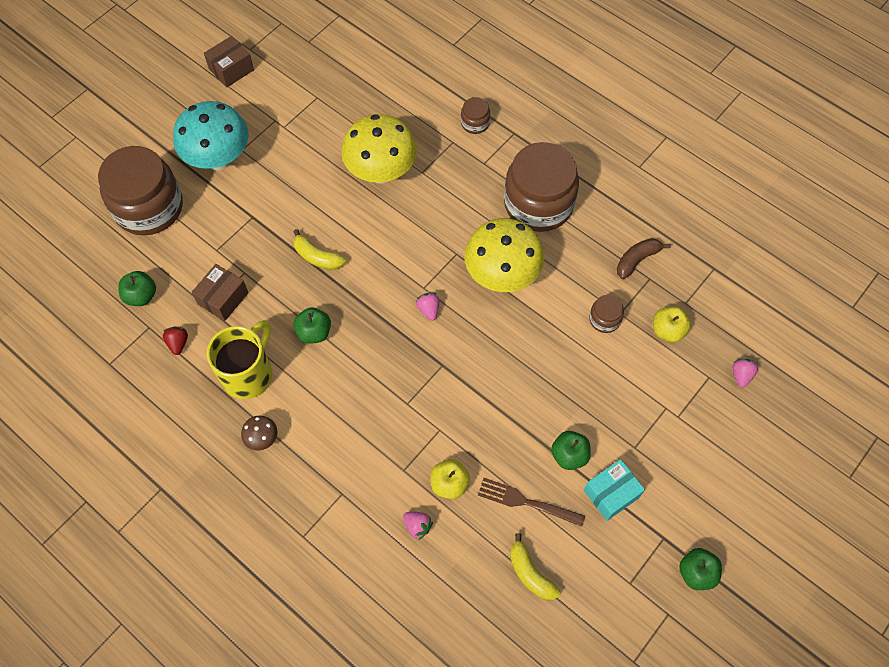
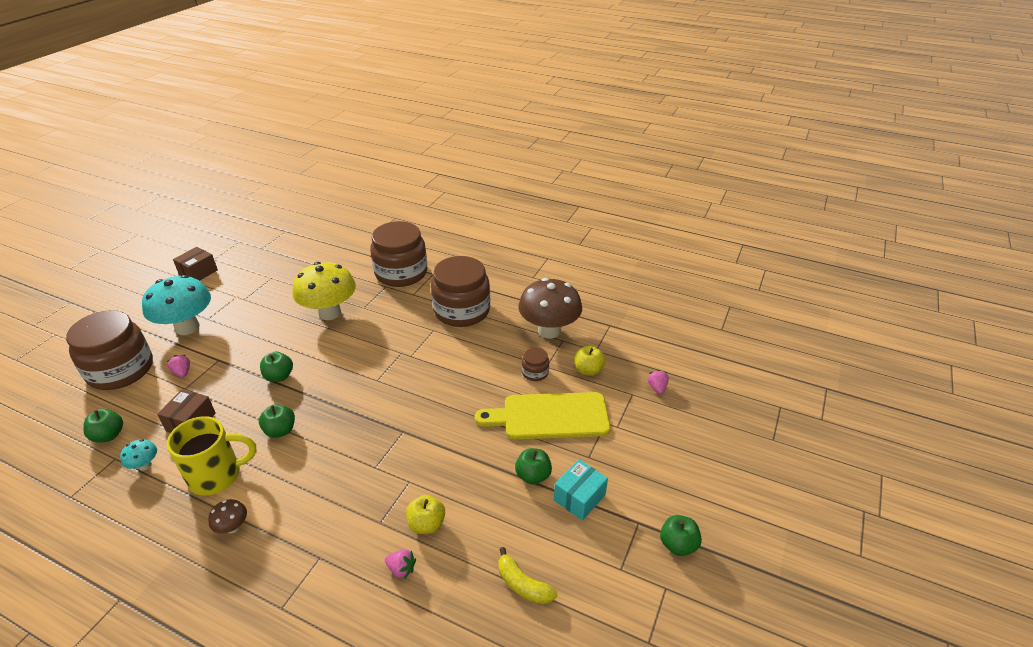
camera: 15 degrees left, 25 degrees down
(178, 343) = (145, 465): red strawberry -> turquoise mushroom
(248, 374) = (217, 475): yellow mug -> yellow mug turned 60 degrees clockwise
(317, 257) = (279, 376): yellow banana -> green apple
(428, 310) = (384, 394): pink strawberry -> pink strawberry (182, 372)
(475, 123) = (401, 273): brown jar -> brown jar, size x2.33
(502, 275) = (442, 360): yellow mushroom -> none
(526, 502) = (504, 522): brown fork -> none
(606, 384) = (550, 416): none -> yellow cutting board
(637, 260) = (549, 331): brown banana -> brown mushroom

